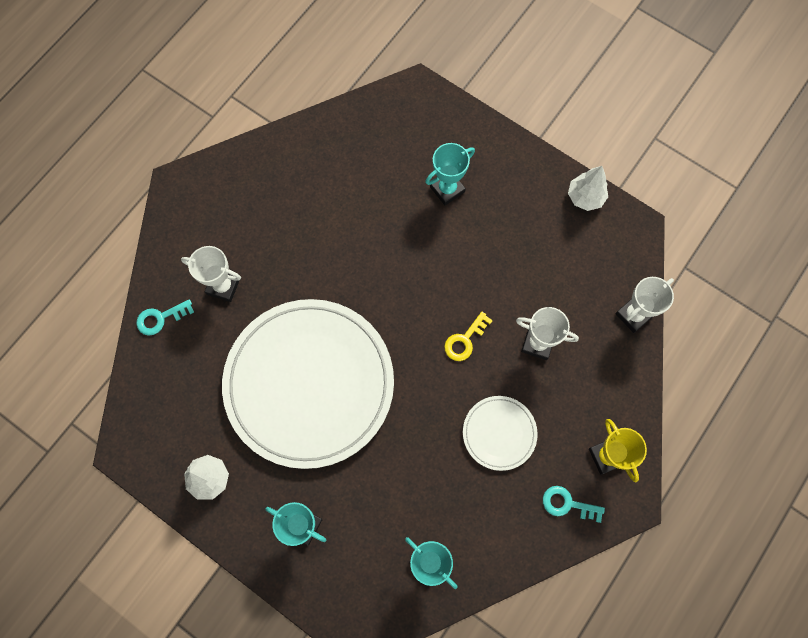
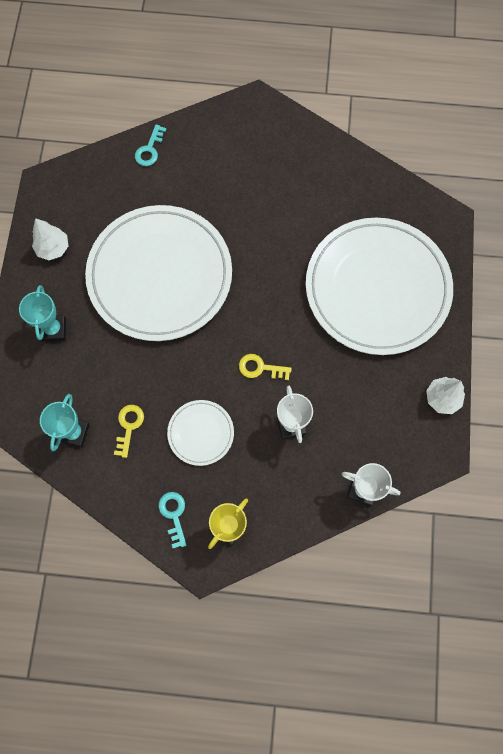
camera: 60 degrees right, 0 degrees up
(160, 318) = (149, 150): turquoise key -> turquoise key turned 105 degrees counterclockwise
(223, 286) = (198, 176): white trophy -> none
(447, 189) = (377, 288): turquoise trophy -> white plate
(453, 501) = (129, 426): none -> yellow key

